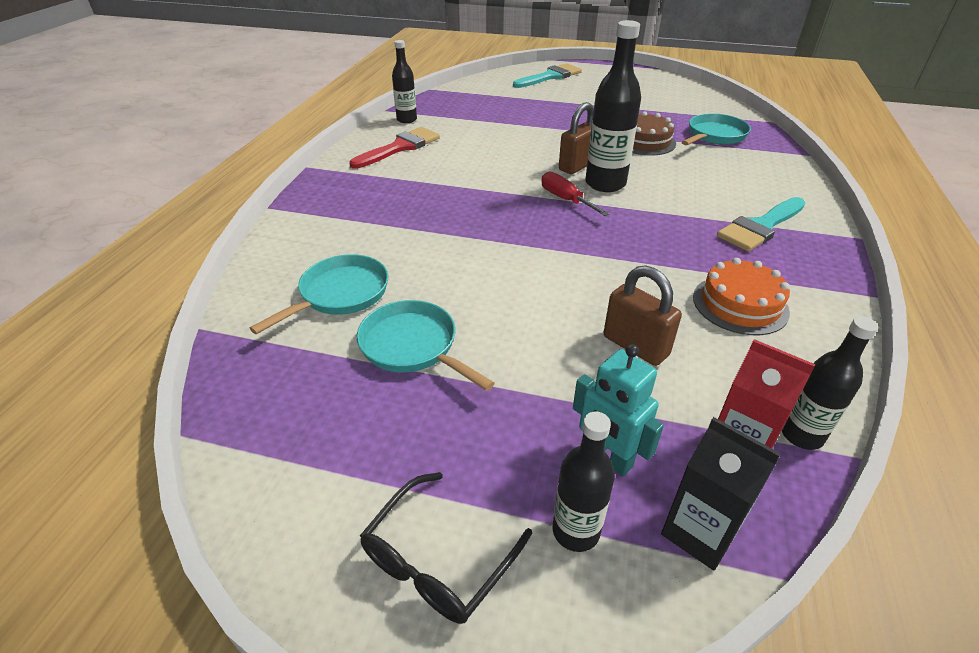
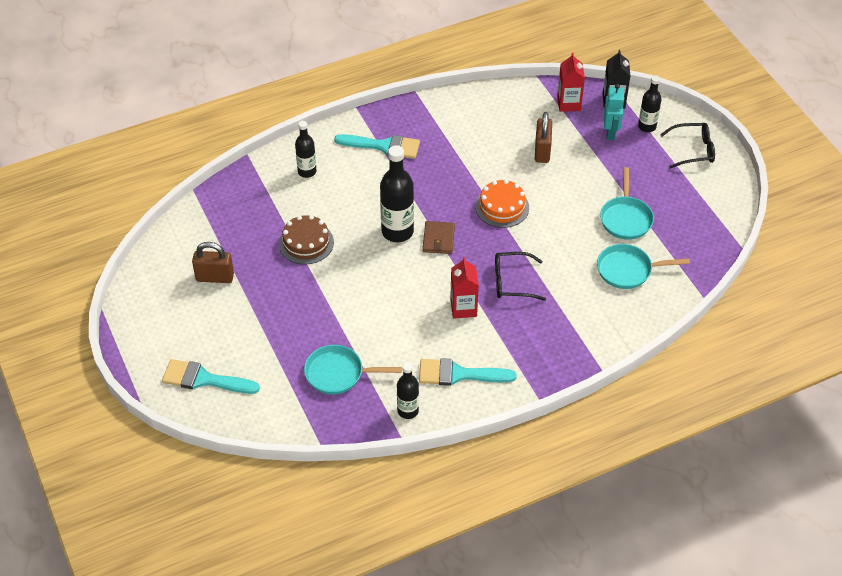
camera: 130 degrees left, 10 degrees up
(400, 147) = (458, 374): red brush -> turquoise brush
(450, 213) = (512, 282): none -> black glasses
(461, 176) = (463, 308): none -> red carton
(565, 199) = (438, 239): red screwdriver -> brown wallet
(577, 166) = (385, 258): brown padlock -> brown padlock (215, 277)
(714, 135) = (256, 211): turquoise pan -> turquoise pan (338, 373)
(740, 304) = (472, 130): orange cake -> orange cake (502, 207)
(801, 435) = (541, 91): black bottle -> black bottle (307, 171)

